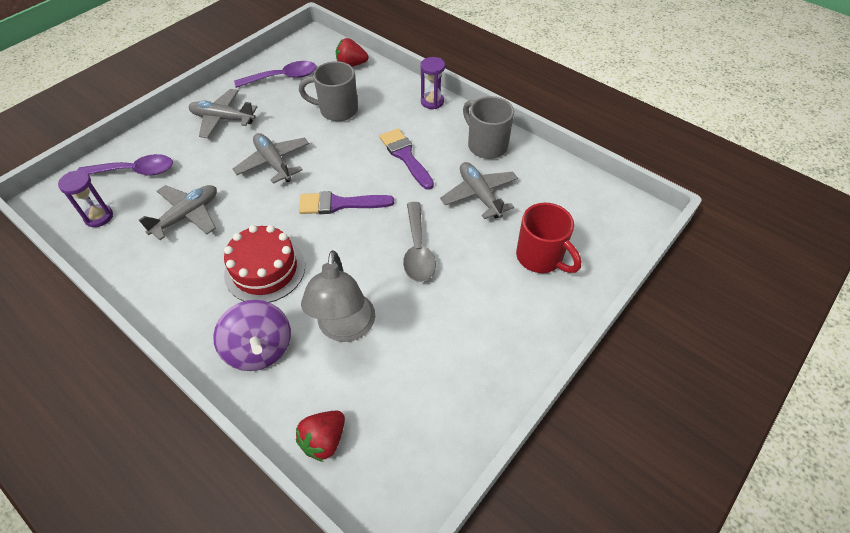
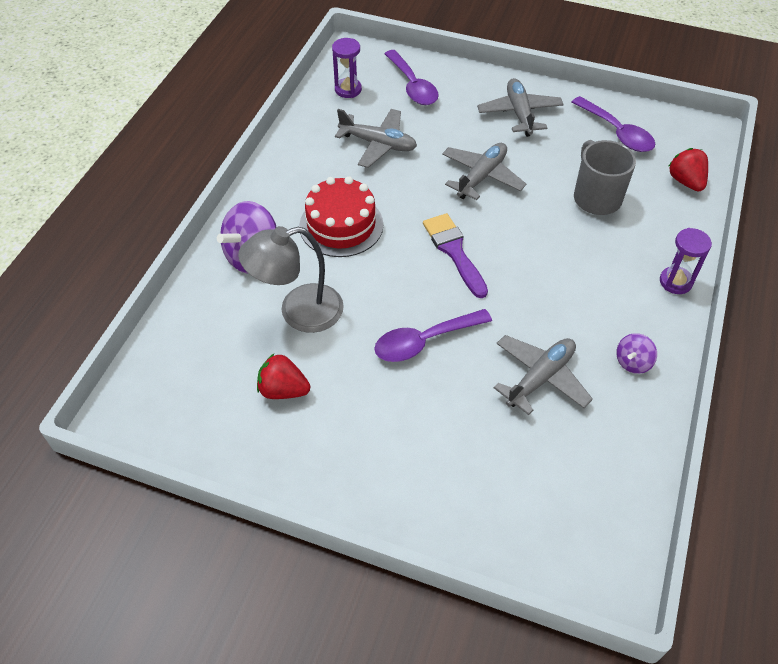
camera: 70 degrees right, 0 degrees up
(324, 440) = (177, 338): red strawberry -> red strawberry (283, 390)
(405, 156) = (561, 285): purple brush -> none
(418, 250) = (424, 341): grey spoon -> purple spoon
(486, 145) = (632, 362): grey mug -> purple spinning top
(540, 257) = (472, 469): red mug -> none

